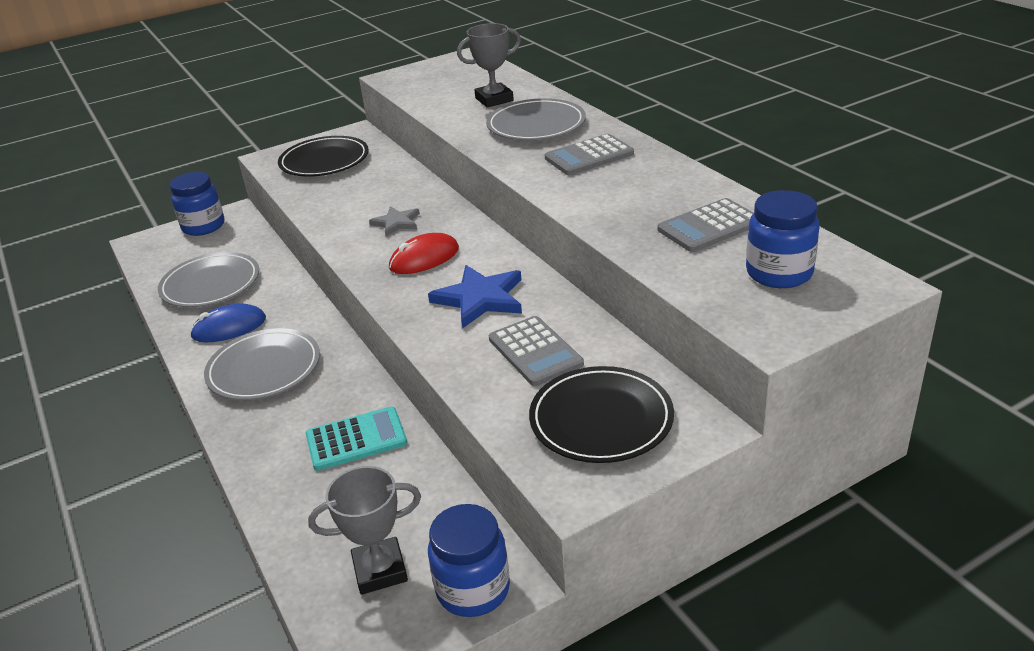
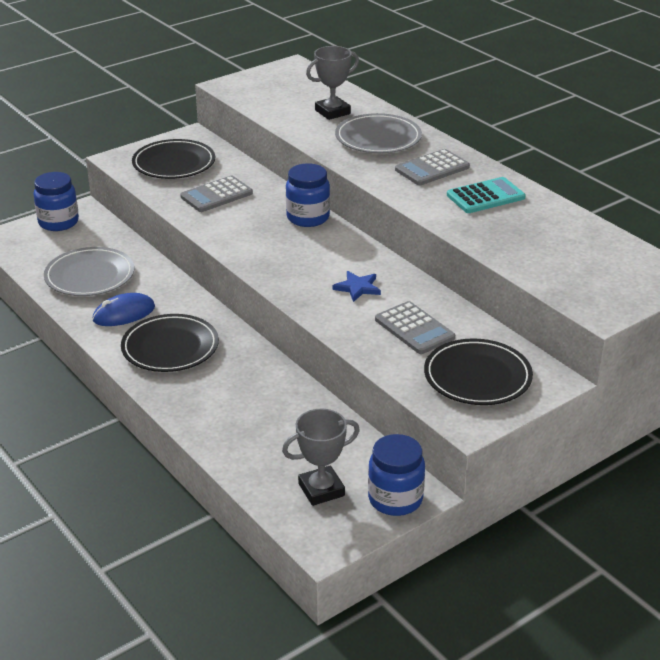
camera: 10 degrees left, 0 degrees up
(264, 369) = (170, 347): grey plate -> black plate
(356, 439) = (270, 400): turquoise calculator -> turquoise calculator (485, 196)
(396, 223) = (263, 223): grey star -> none
(424, 258) = (299, 254): red mouse -> none
(480, 299) = (357, 288): blue star -> blue star, size x0.61
(709, 226) = (543, 231): grey calculator -> grey calculator (216, 195)
(779, 273) = (601, 267): blue jar -> blue jar (308, 218)

